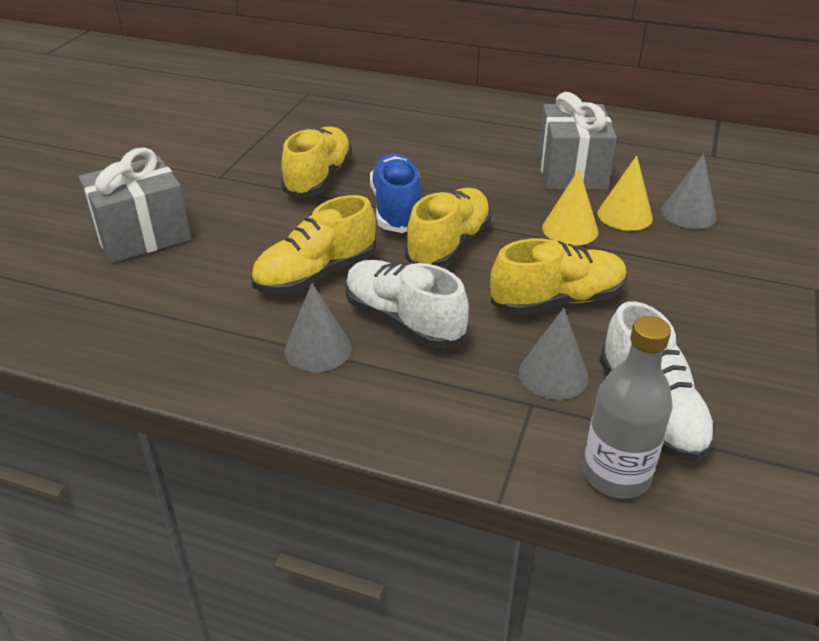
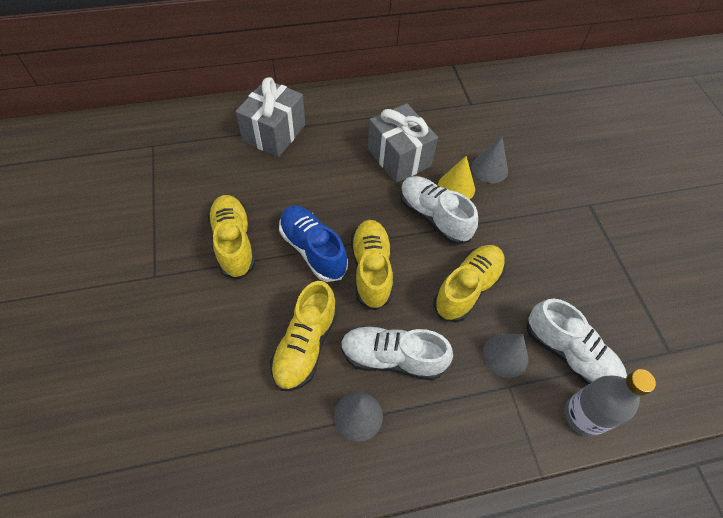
camera: 35 degrees left, 20 degrees up
(142, 235) = (143, 374): grey gift -> grey gift (274, 133)
(570, 229) = (433, 217): yellow cone -> white shoe

